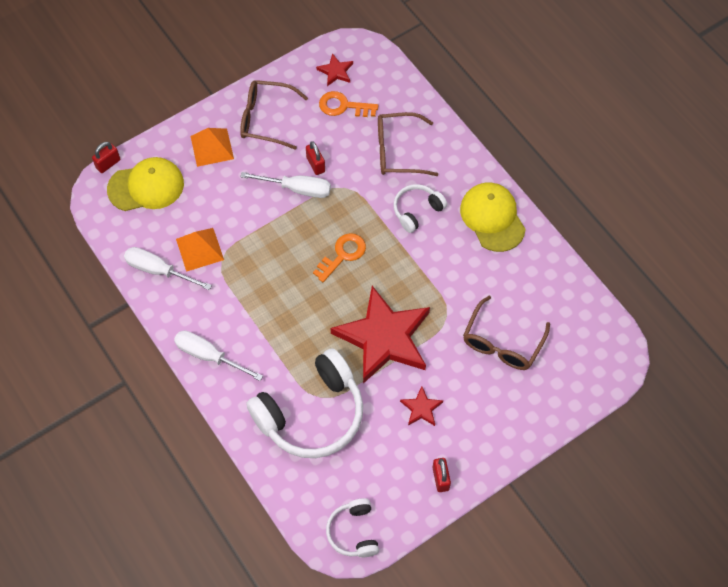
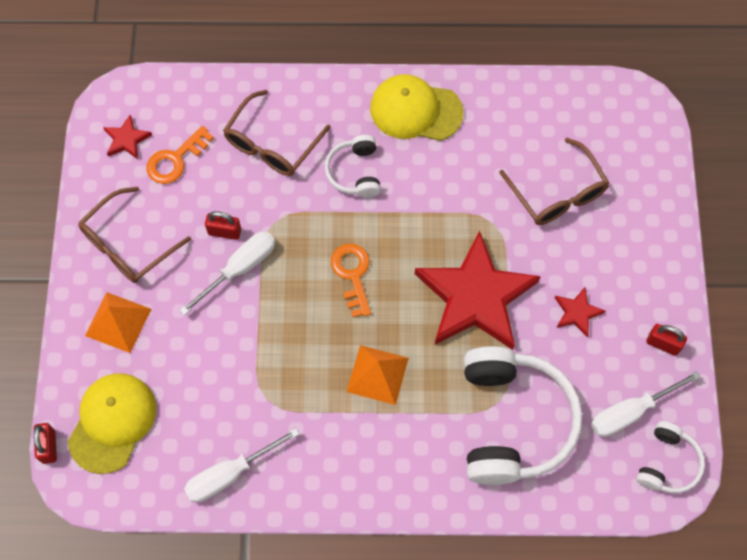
camera: 55 degrees left, 5 degrees up
(199, 249) = (236, 414): orange pyramid -> orange pyramid (377, 374)
(209, 356) = (373, 484): white screwdriver -> white screwdriver (630, 412)
(353, 532) = (668, 463): white headphones -> white headphones turned 90 degrees counterclockwise

